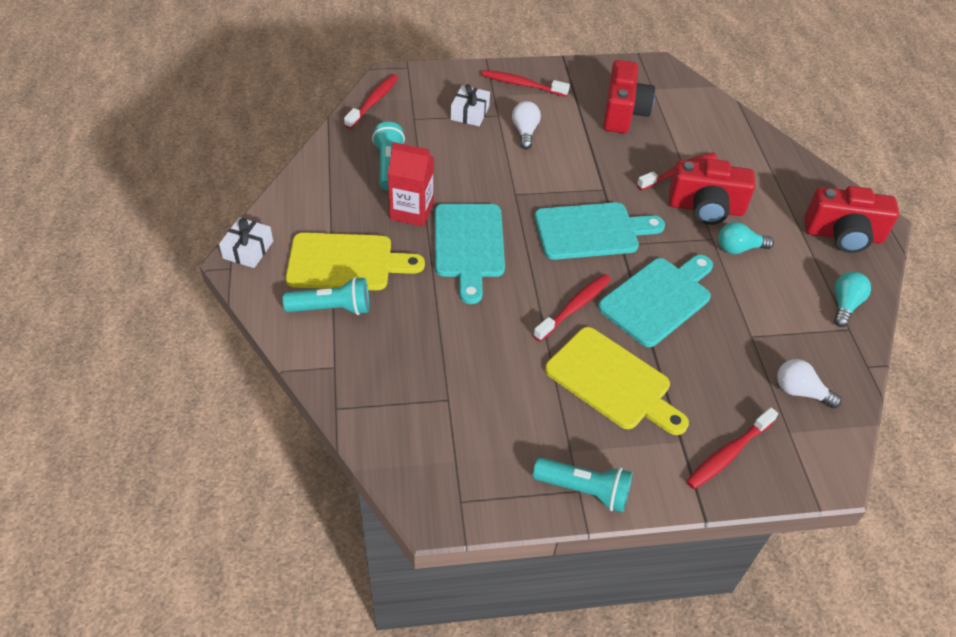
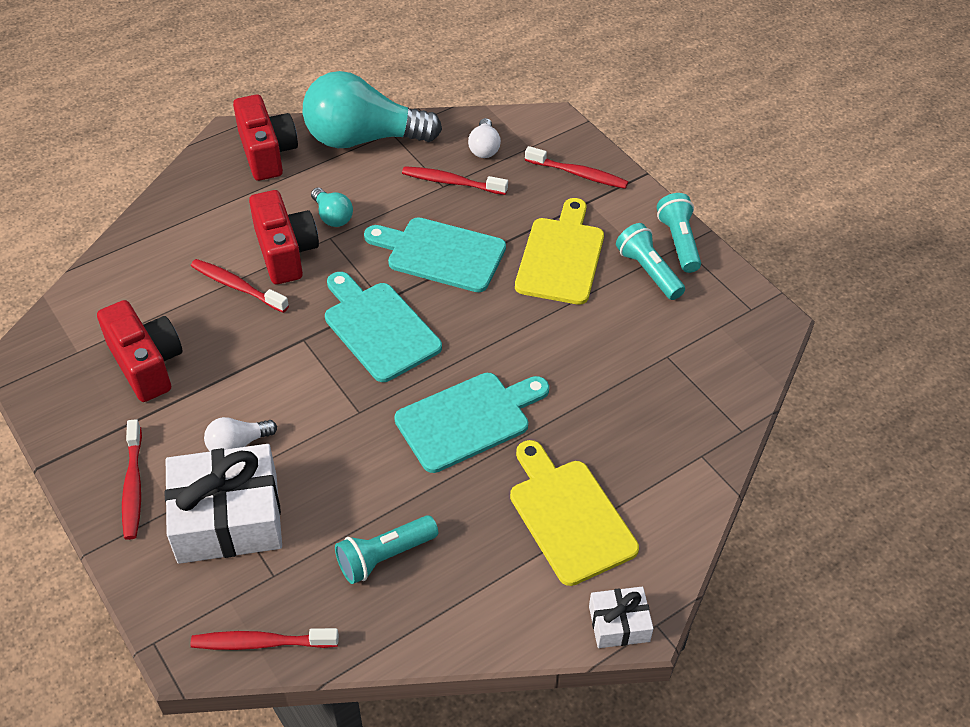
camera: 115 degrees left, 0 degrees up
(332, 308) = (638, 495): turquoise flashlight -> turquoise flashlight (648, 271)
(412, 211) = (450, 494): red carton -> none
(470, 113) = (228, 518): white gift -> white gift, size x2.03
(574, 307) = (494, 307): red toothbrush -> red toothbrush (451, 182)
(623, 113) = (146, 364): red camera -> red camera turned 75 degrees clockwise
(844, 305) = (363, 139): turquoise light bulb -> turquoise light bulb, size x2.32

